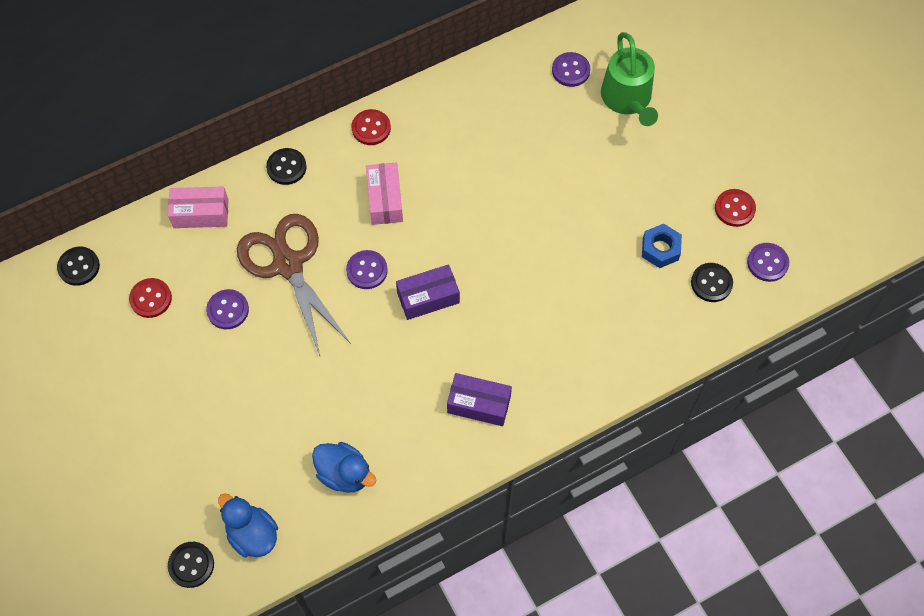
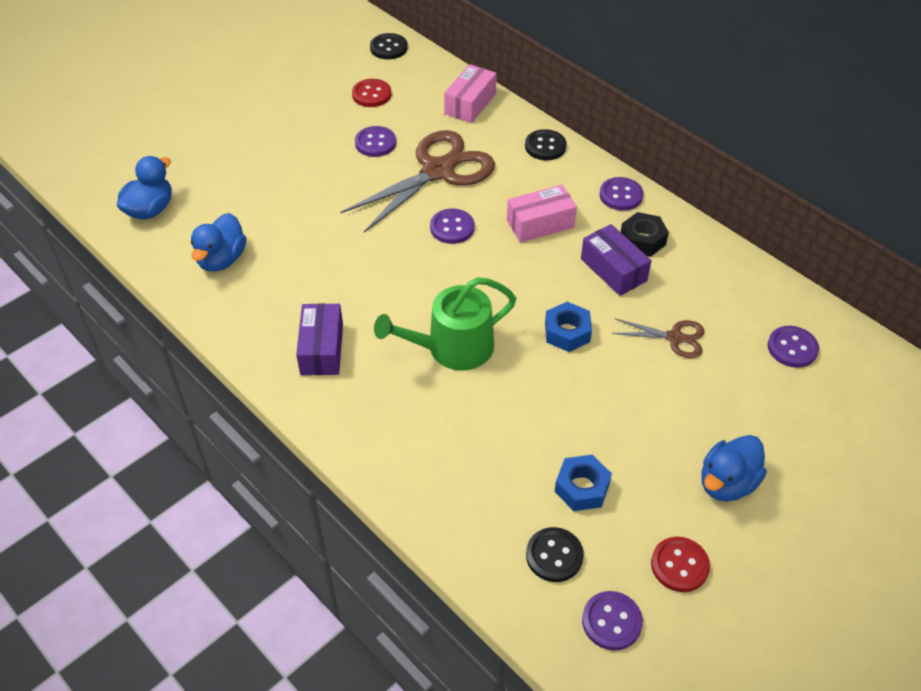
camera: 75 degrees right, 15 degrees down
(191, 565) = (116, 178): black button -> none
(201, 213) = (470, 104): pink box -> pink box turned 45 degrees clockwise
(371, 128) = (621, 195): red button -> purple button
(428, 297) = (437, 281): purple box -> purple box (613, 270)
(429, 130) = (642, 240): none -> black nut
(513, 215) = (567, 332): none -> blue nut
(539, 143) = (674, 338): none -> brown scissors
(628, 99) = (785, 413): green watering can -> green watering can (453, 348)
(677, 157) = (727, 483): none -> blue duck

